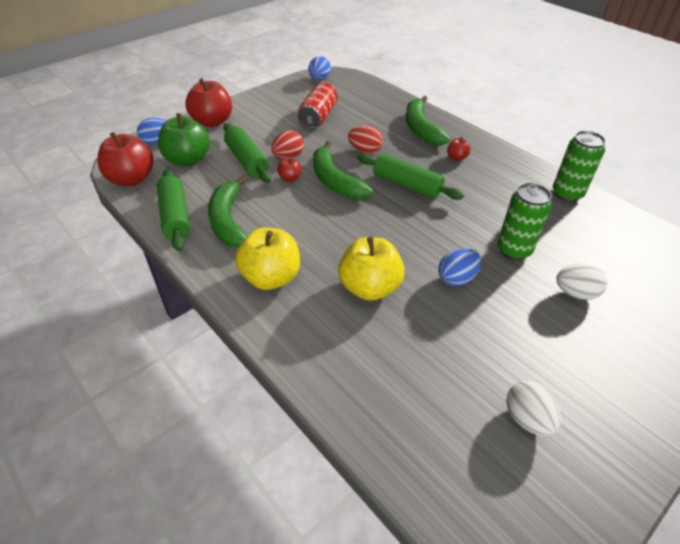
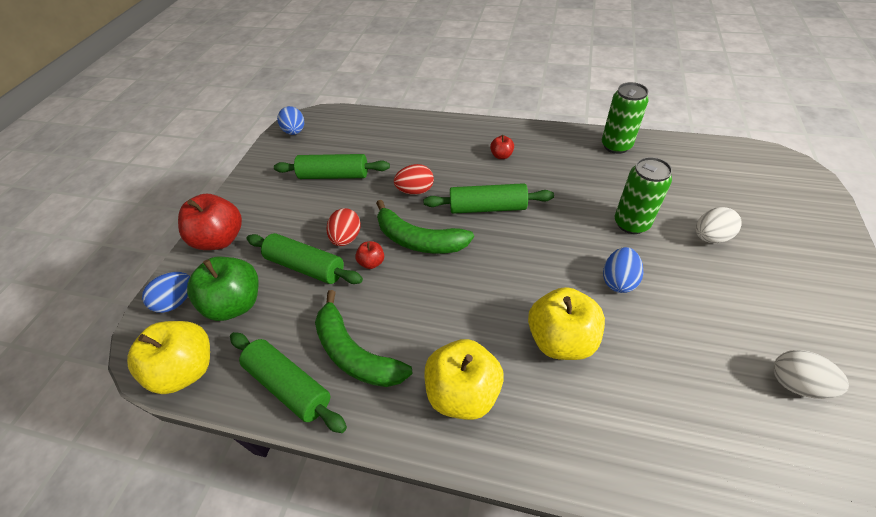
camera: 30 degrees left, 5 degrees up
(131, 179) = (187, 369): red apple -> yellow apple
(318, 117) = (334, 175): red can -> green rolling pin
(421, 128) = (443, 140): green banana -> none

